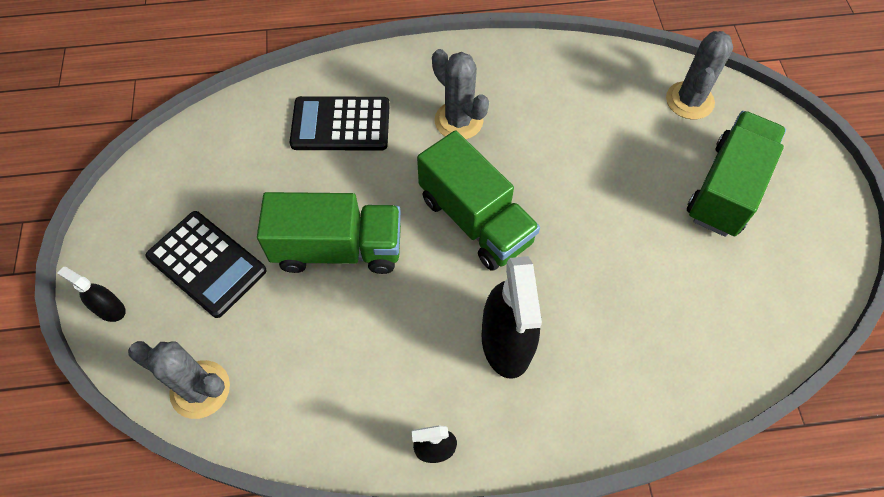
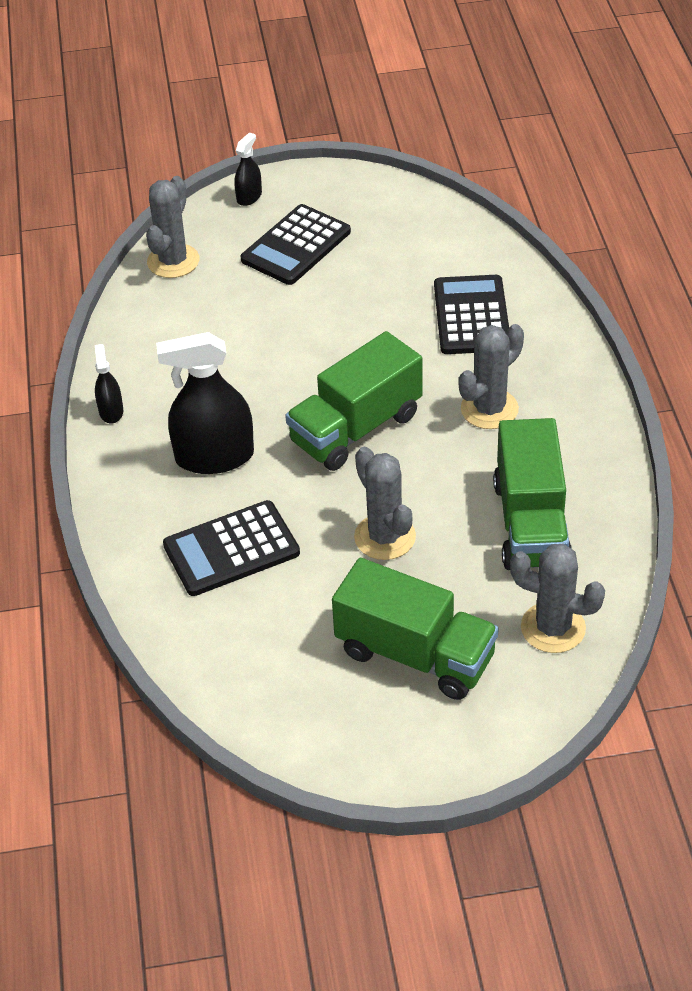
camera: 90 degrees right, 15 degrees down
(338, 249) = (316, 329): green truck -> green truck (530, 523)
(605, 203) = (385, 537): none -> grey cactus
(624, 326) = (231, 549): none -> black calculator

